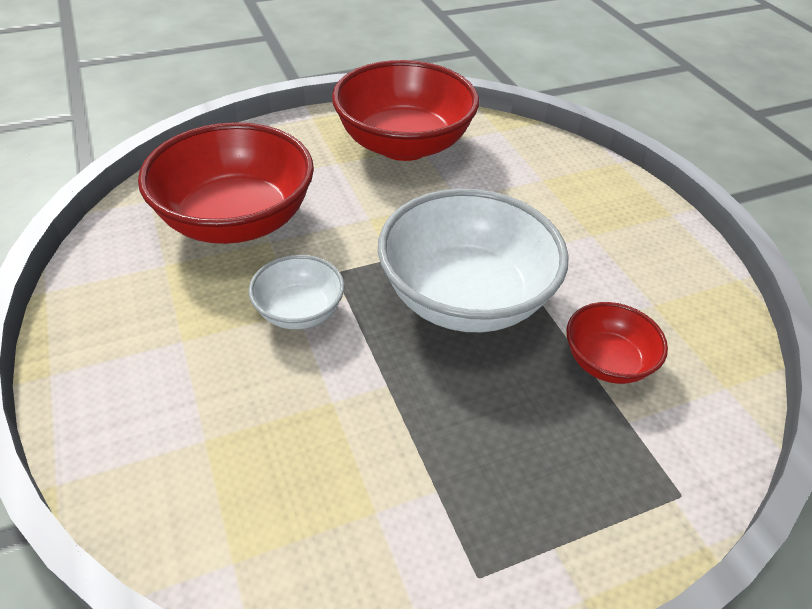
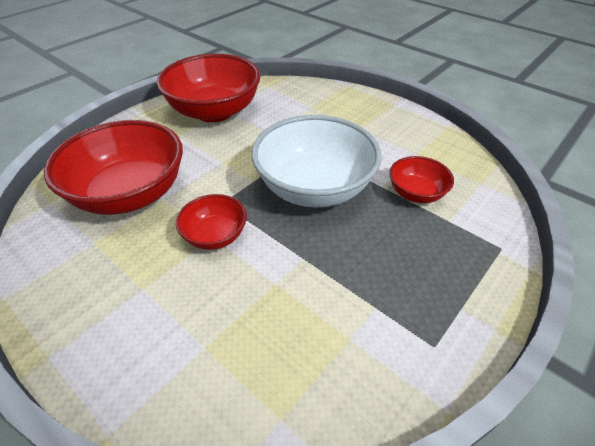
camera: 25 degrees left, 0 degrees up
(299, 311) = (215, 236): white bowl -> red bowl

